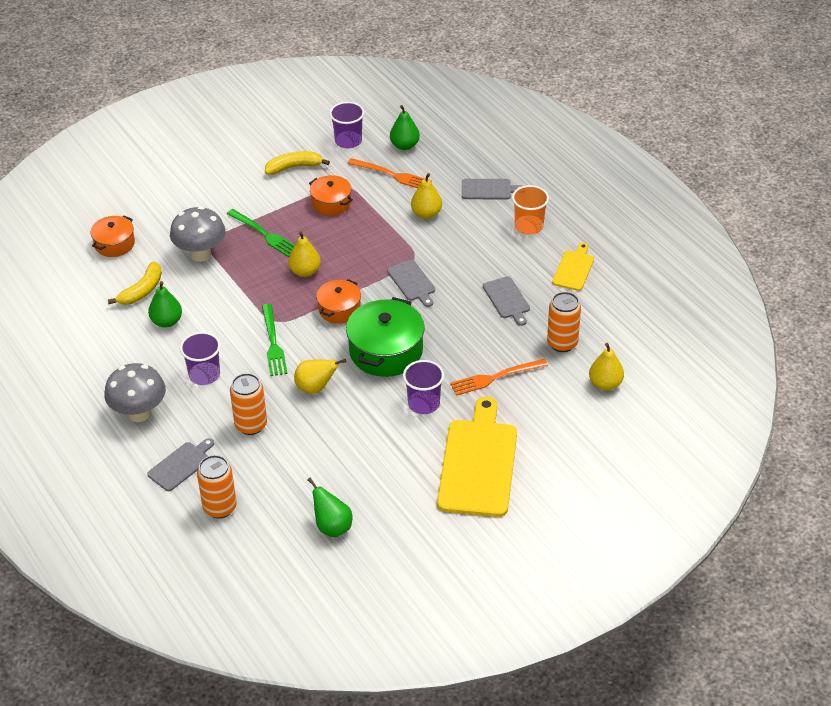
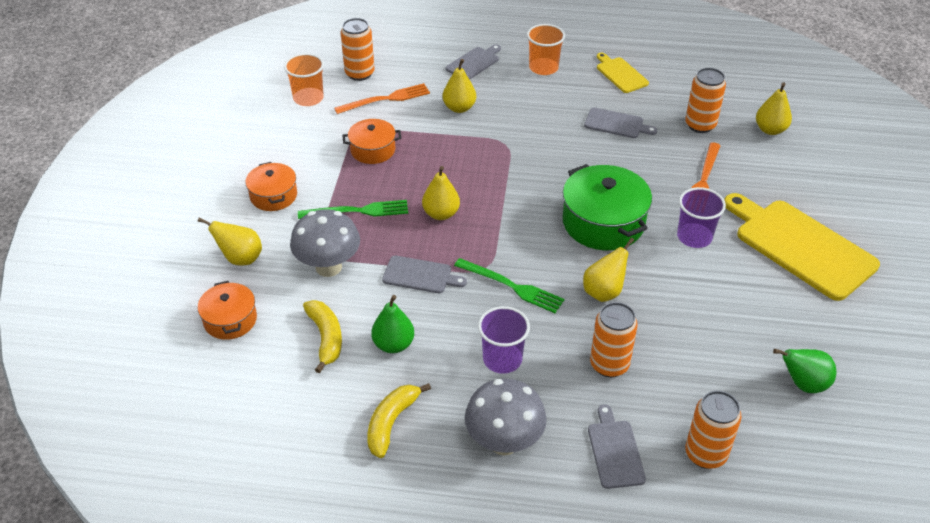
camera: 50 degrees left, 0 degrees up
(167, 214) = (240, 258): none -> yellow pear
(294, 167) = (295, 145): yellow banana -> yellow banana (391, 422)
(339, 309) = (516, 220): orange pot -> orange pot (273, 196)
(348, 141) = (308, 98): purple cup -> orange cup
(404, 145) = (359, 73): green pear -> orange can
(412, 282) = (534, 161): grey cutting board -> grey cutting board (420, 275)

